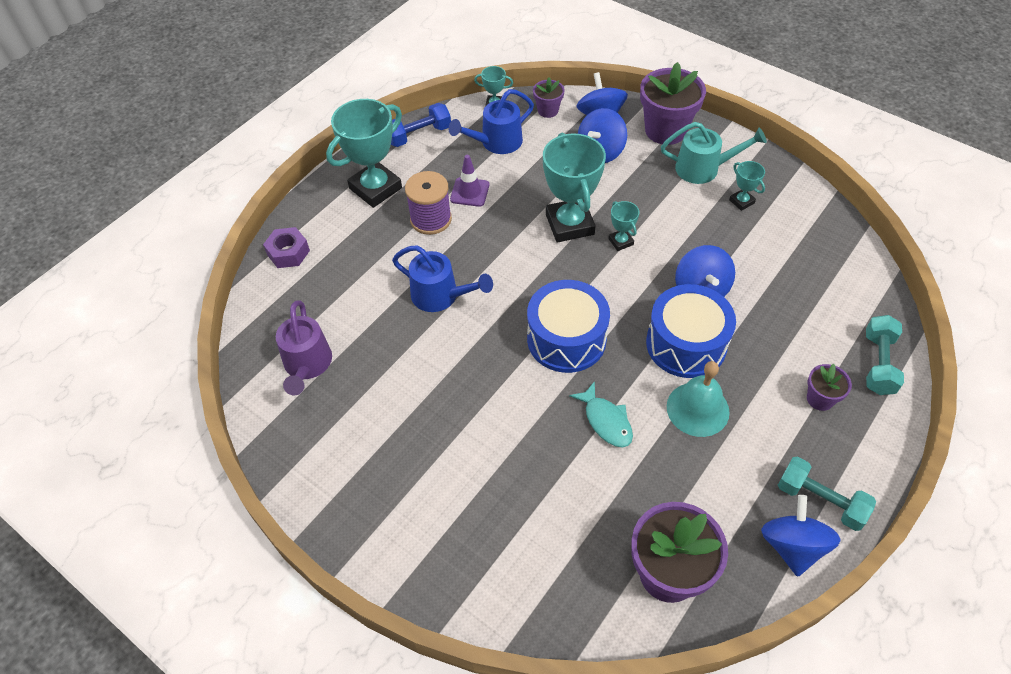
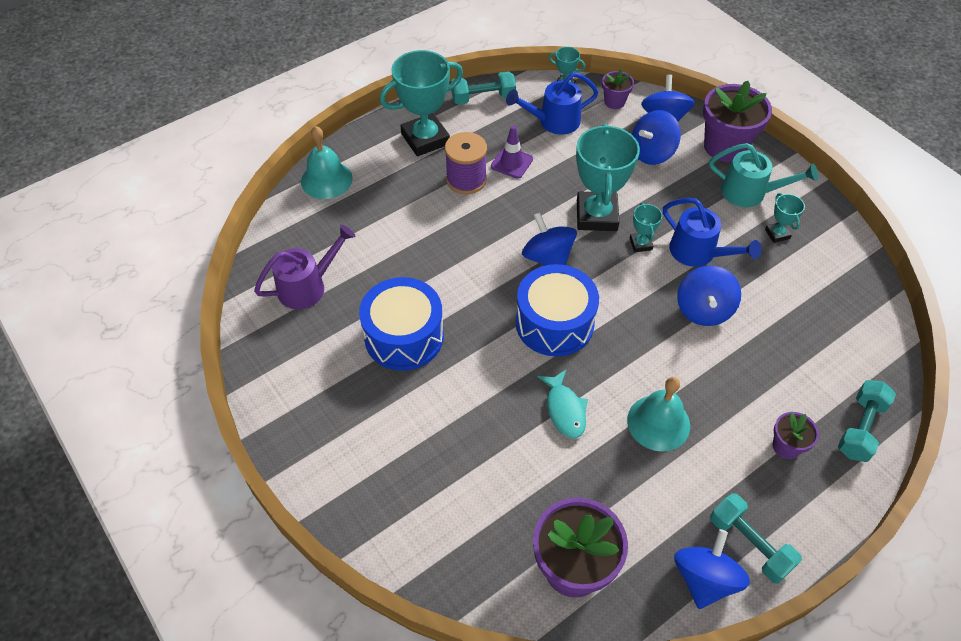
camera: 15 degrees right, 0 degrees up
(288, 253) = (326, 180): purple nut -> turquoise bell
(307, 366) = (308, 286): purple watering can -> purple watering can turned 135 degrees counterclockwise
(419, 135) = (483, 98): blue dumbbell -> turquoise dumbbell
(441, 296) = (451, 253): blue watering can -> blue watering can (699, 253)
(537, 277) = (548, 258): none -> blue spinning top
(686, 344) = (669, 358): blue drum -> blue drum (404, 336)

